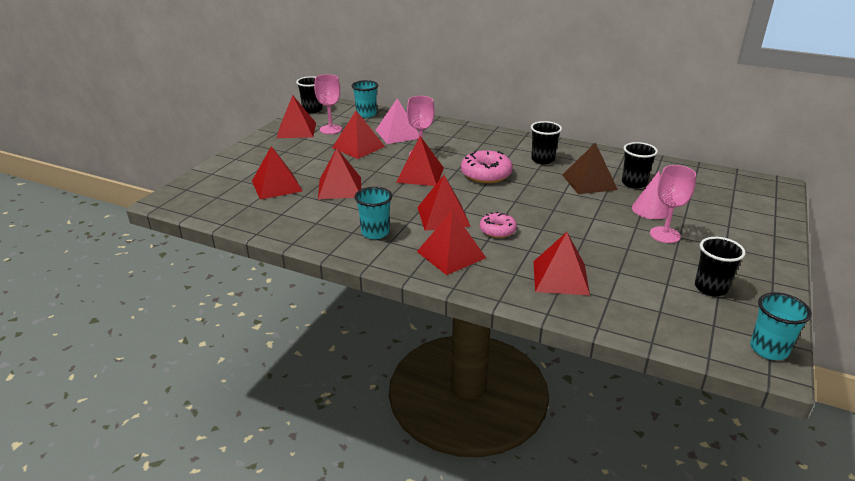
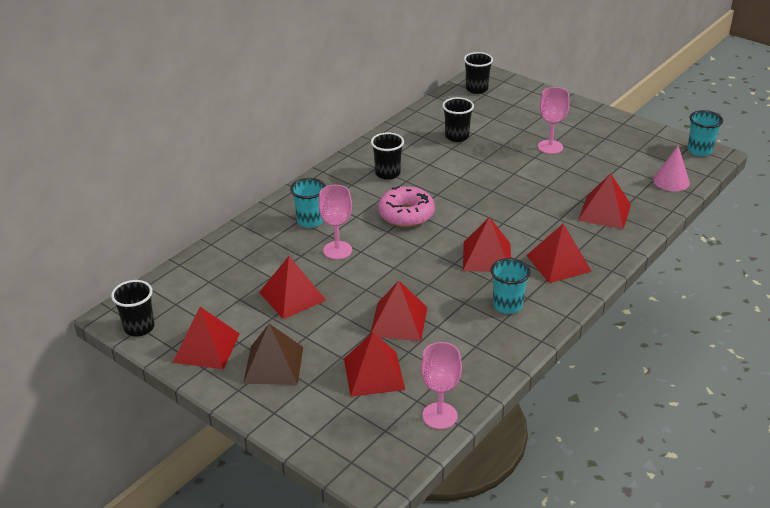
camera: 75 degrees left, 5 degrees up
(330, 129) = (222, 315): pink goblet -> pink goblet (439, 416)
(366, 114) = (188, 278): turquoise cup -> turquoise cup (310, 221)
(398, 134) = (269, 259): pink pyramid -> none
(420, 175) = (389, 258): red pyramid -> none
(497, 230) = (522, 229): pink donut -> none
(589, 182) = (446, 159): brown pyramid -> brown pyramid (273, 365)
(650, 209) = (507, 142): pink cone -> pink cone (671, 181)
(710, 288) = (628, 150): black cup -> black cup (476, 89)

